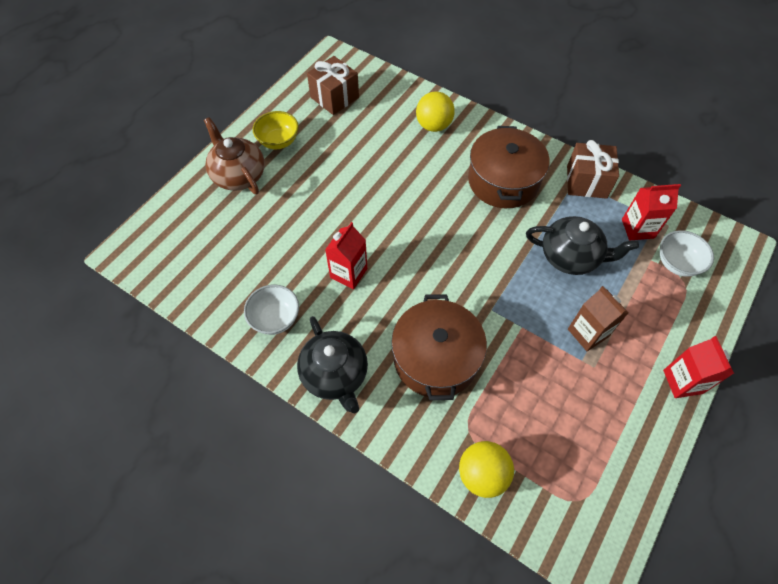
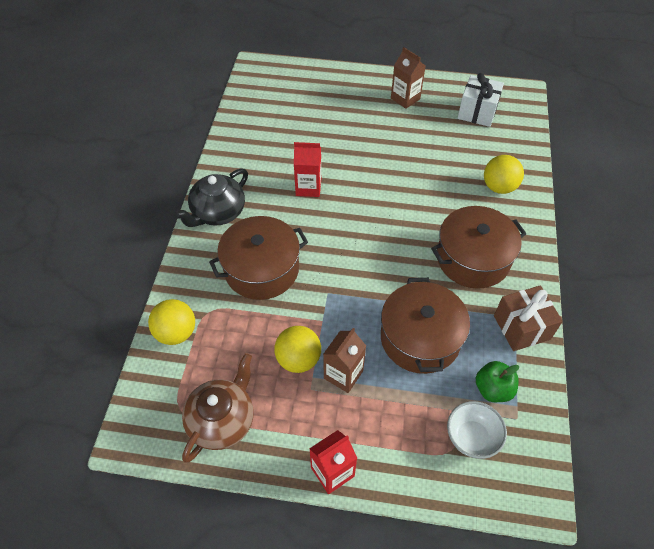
camera: 65 degrees right, 5 degrees down
(238, 175) = (357, 91): brown teapot -> brown teapot (222, 420)
(275, 318) = (246, 162): white bowl -> none
(278, 141) = (405, 98): yellow bowl -> brown carton
(334, 97) = (477, 112): brown gift -> white gift
(558, 365) = (298, 359): none -> yellow ball
(570, 257) = (420, 338): black teapot -> brown pot
(637, 228) = (493, 389): red carton -> green apple

